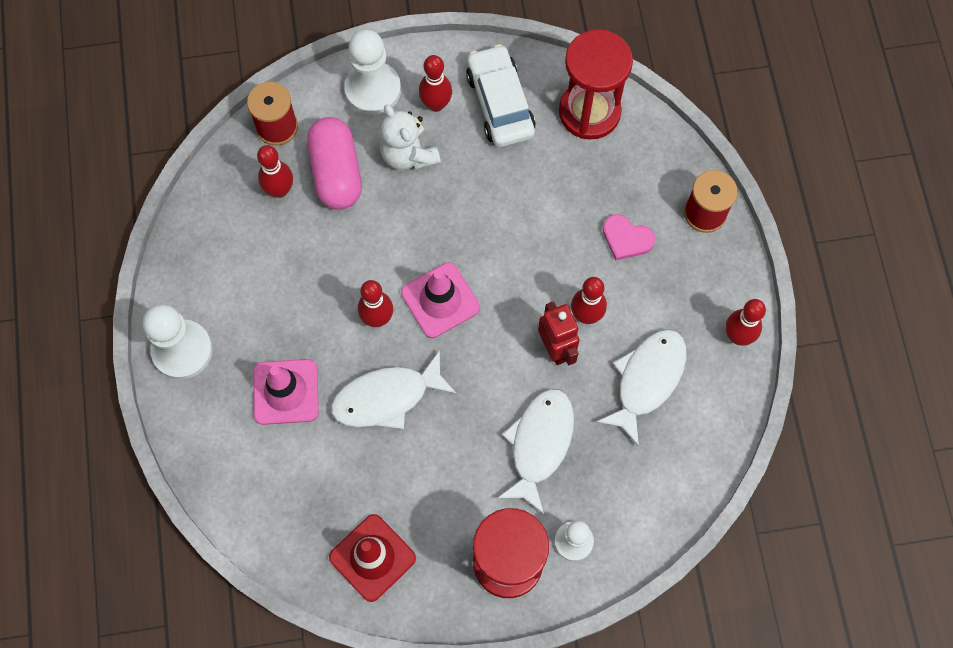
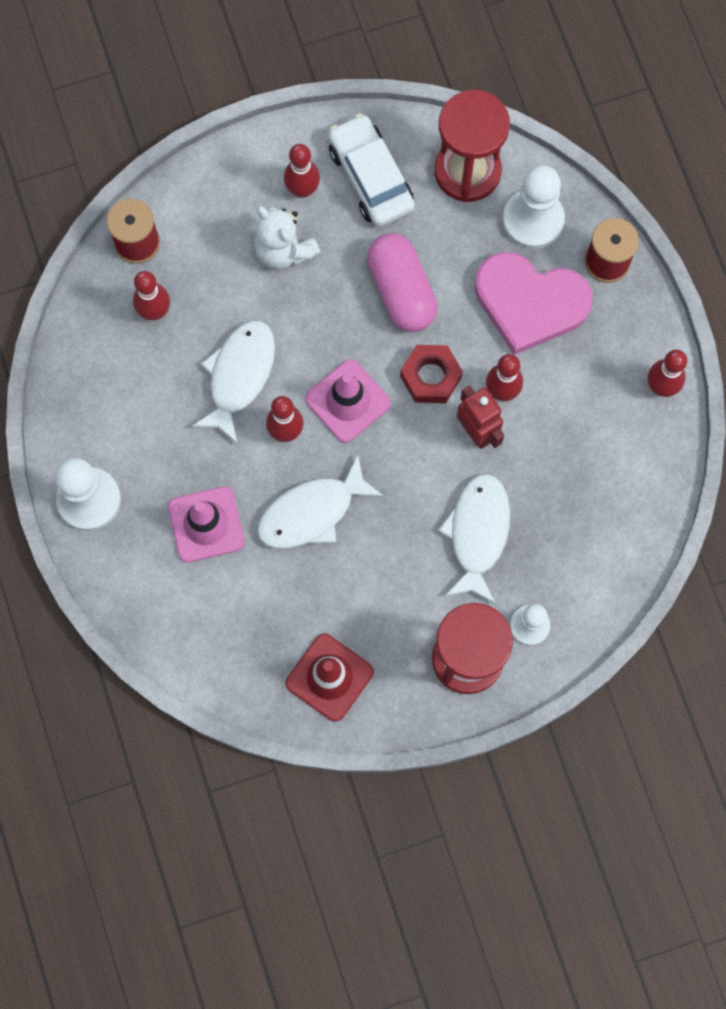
camera: 10 degrees left, 5 degrees up
(336, 172) = (211, 282): pink capsule -> pink capsule (401, 290)
(373, 89) = (232, 184): white pawn -> white pawn (533, 220)
(522, 291) = (430, 377): none -> red nut
(626, 239) = (530, 303): pink heart -> pink heart, size x2.07
(647, 380) = (576, 449): white fish -> white fish (239, 376)

